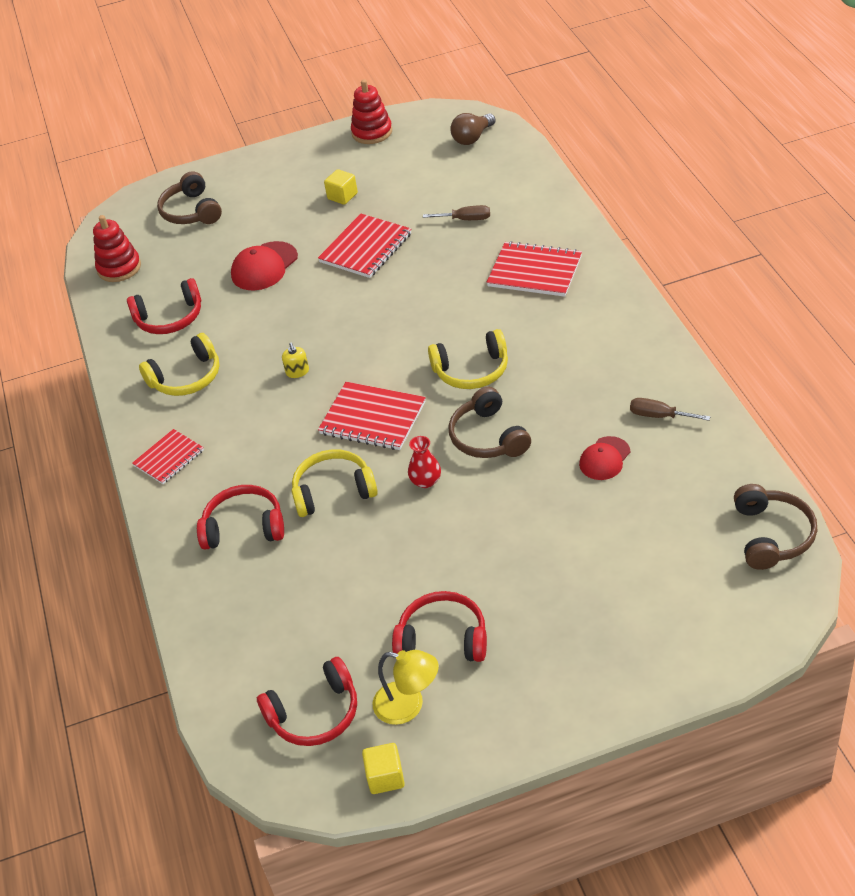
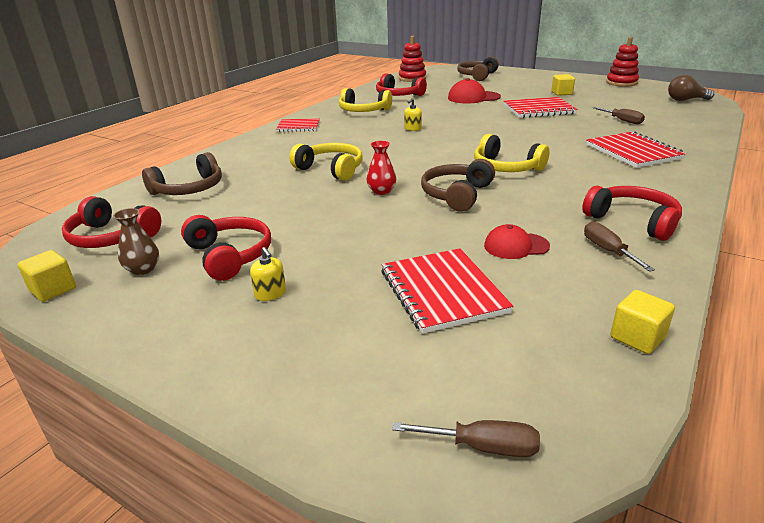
camera: 45 degrees right, 15 degrees down
(244, 527) = (268, 159): red headphones -> red headphones (633, 221)
(373, 418) = (411, 157): red notebook -> red notebook (442, 291)
(408, 705) = (143, 269): yellow lamp -> brown vase
(531, 635) = (270, 293): none -> yellow soap dispenser
(753, 478) = (637, 337): none -> yellow cube
(772, 535) = (586, 391): brown headphones -> brown headphones (189, 189)
(772, 606) = (483, 447): none -> brown screwdriver

